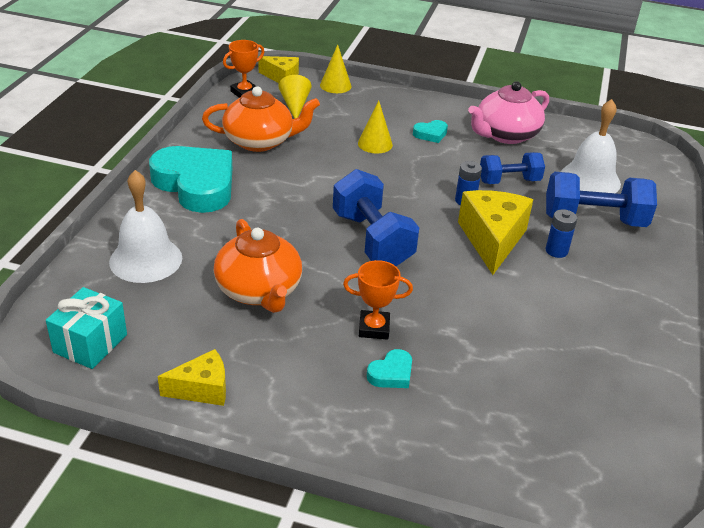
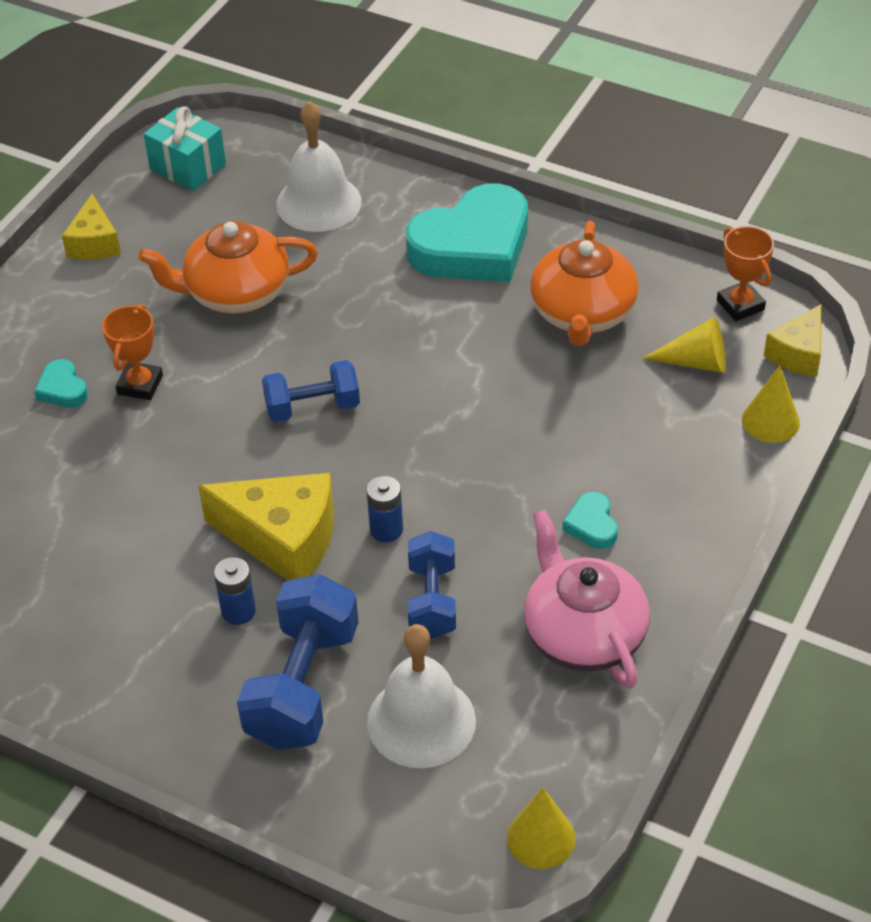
camera: 105 degrees right, 10 degrees up
(372, 239) = (312, 407): blue dumbbell -> blue dumbbell, size x0.63
(375, 144) = (565, 446): yellow cone -> yellow cone (541, 838)

